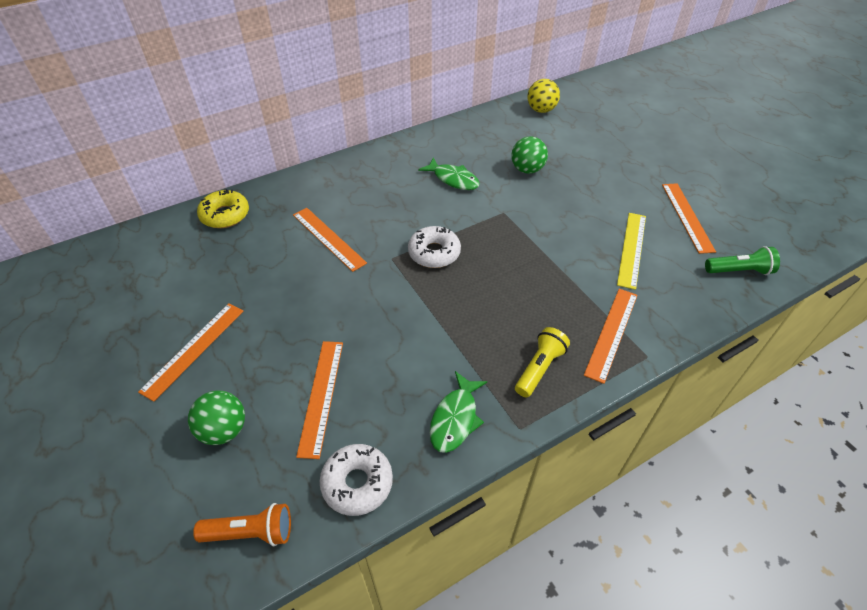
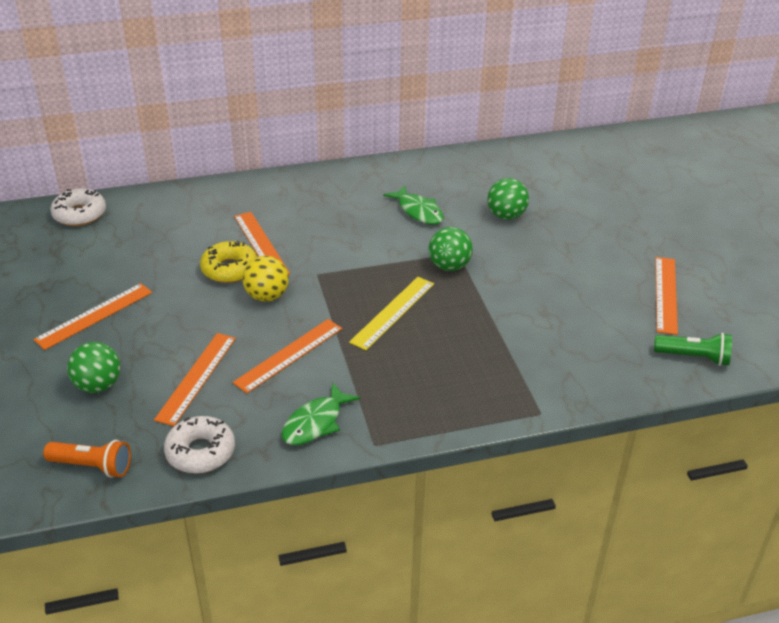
camera: 15 degrees right, 10 degrees down
(225, 215) = (167, 204): yellow donut -> yellow donut (229, 269)
(434, 253) = (363, 277): white donut -> white donut (79, 214)
(502, 226) = (449, 266): none -> green ball
(539, 368) = (421, 399): yellow flashlight -> none
(541, 110) = (556, 157): yellow ball -> yellow ball (267, 296)
(612, 333) = (514, 385): orange ruler -> orange ruler (289, 355)
(632, 249) = (582, 314): yellow ruler -> yellow ruler (393, 312)

